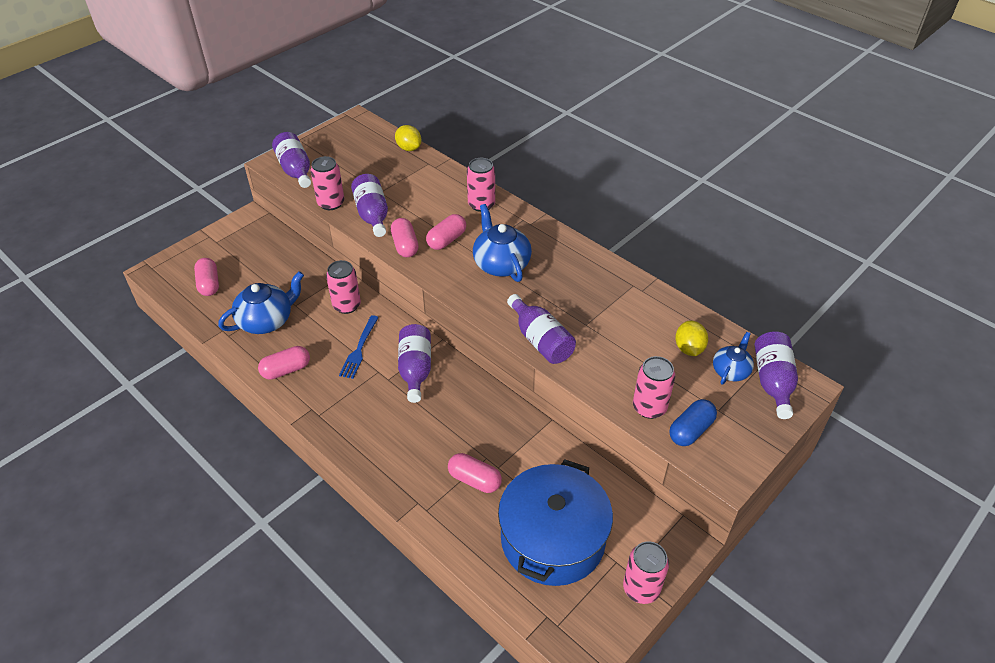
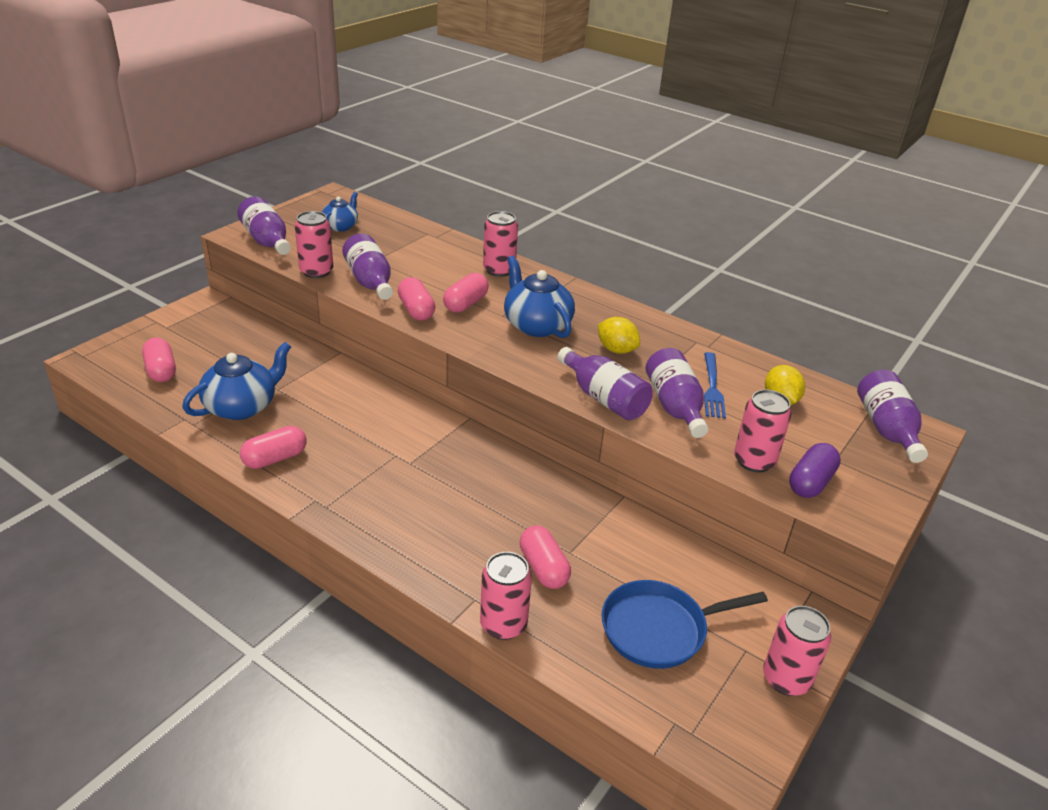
camera: 10 degrees left, 10 degrees down
(347, 305) = (343, 387): pink can -> pink can (503, 624)
(359, 349) = (367, 432): blue fork -> blue fork (712, 388)
(409, 148) = (401, 220): yellow lemon -> yellow lemon (616, 350)
(415, 369) = (442, 451): purple bottle -> purple bottle (674, 406)
(474, 480) = (543, 568): pink capsule -> pink capsule turned 45 degrees clockwise
(553, 538) = (659, 629): blue pot -> blue pan
(690, 430) = (810, 482): blue capsule -> purple capsule
(731, 371) = (835, 420): blue teapot -> blue teapot (341, 226)

